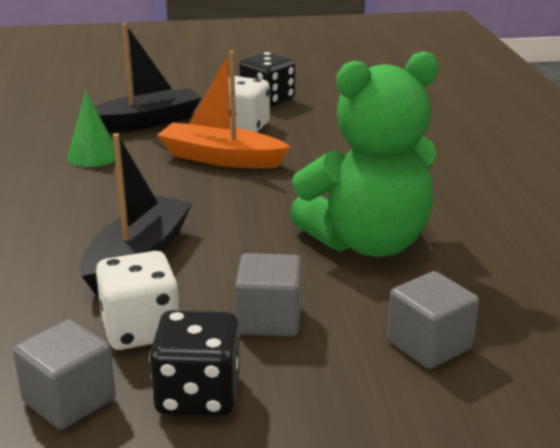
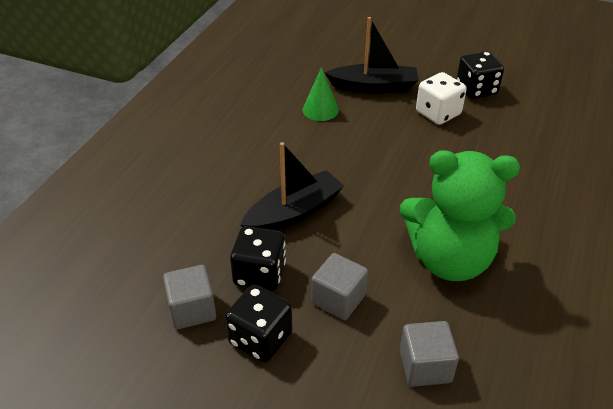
camera: 30 degrees right, 15 degrees up
(141, 330) = (260, 274): white dice -> black dice
(221, 158) = (402, 140): orange boat -> none

